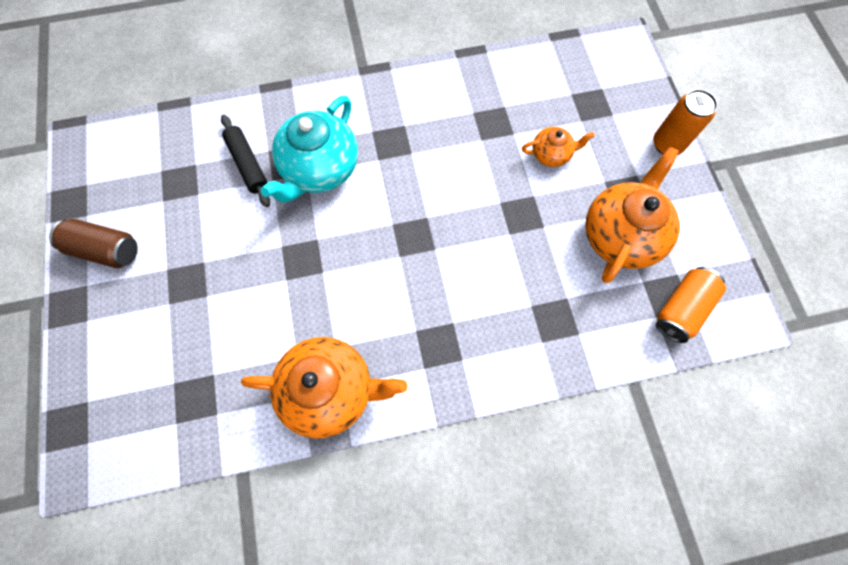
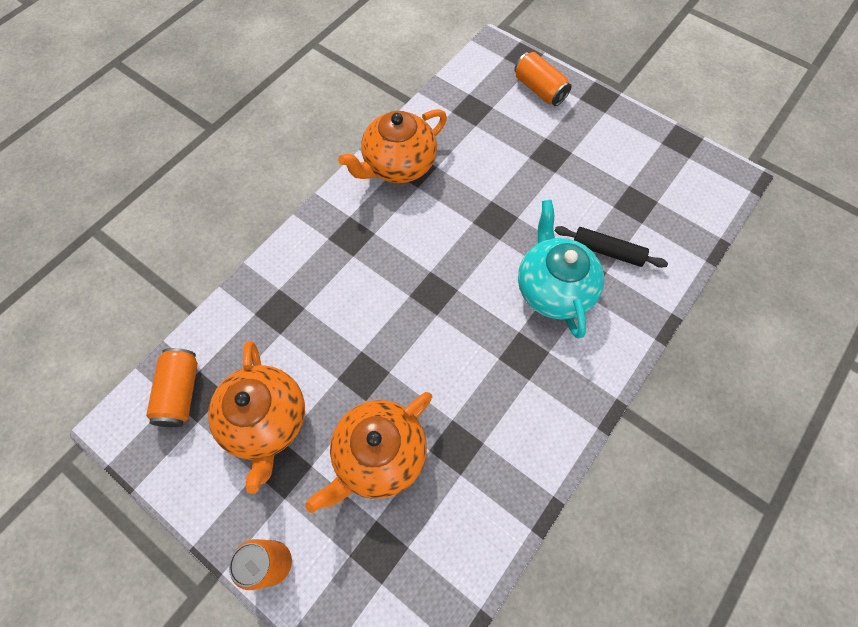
camera: 140 degrees right, 5 degrees down
(106, 250) = (621, 135): brown can -> none
(107, 365) = (539, 89): none -> orange can
(551, 154) = (379, 455): orange teapot -> orange teapot, size x1.95

